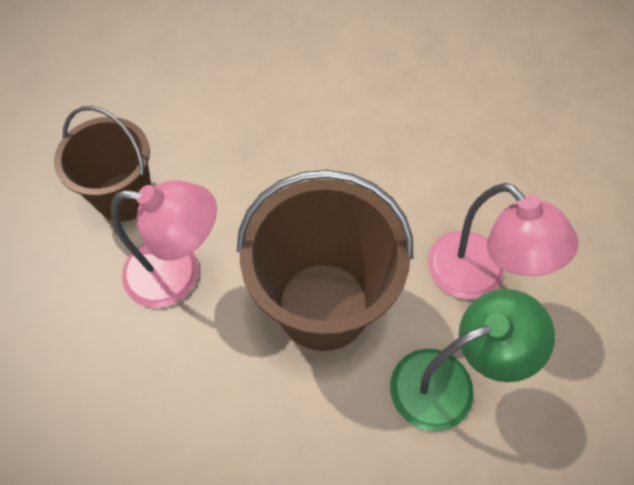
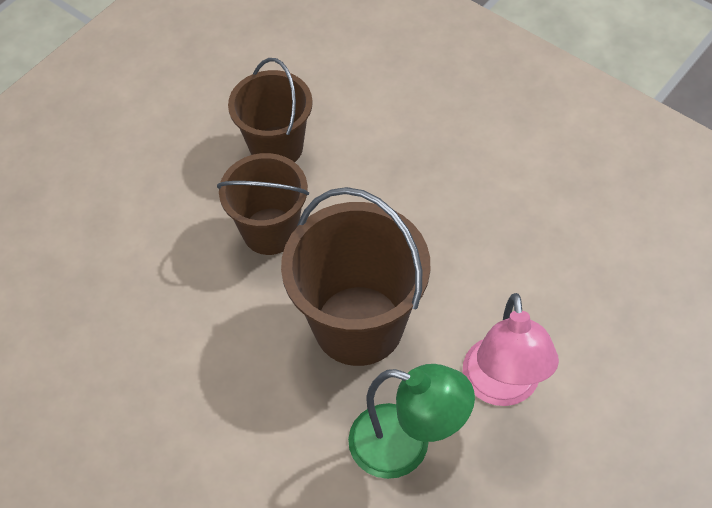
camera: 40 degrees right, 5 degrees down
(178, 274) = (270, 231): pink lamp -> brown bucket

